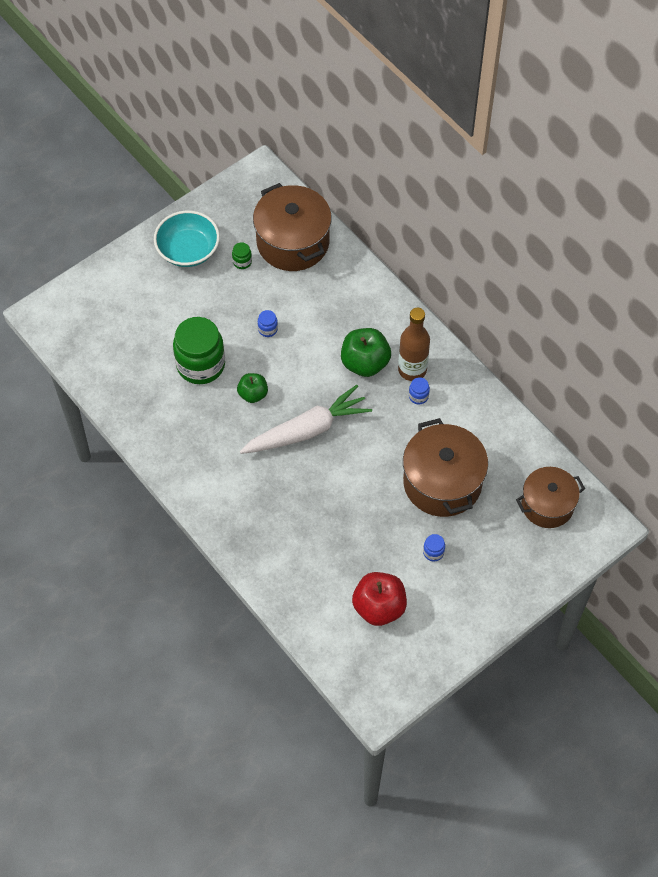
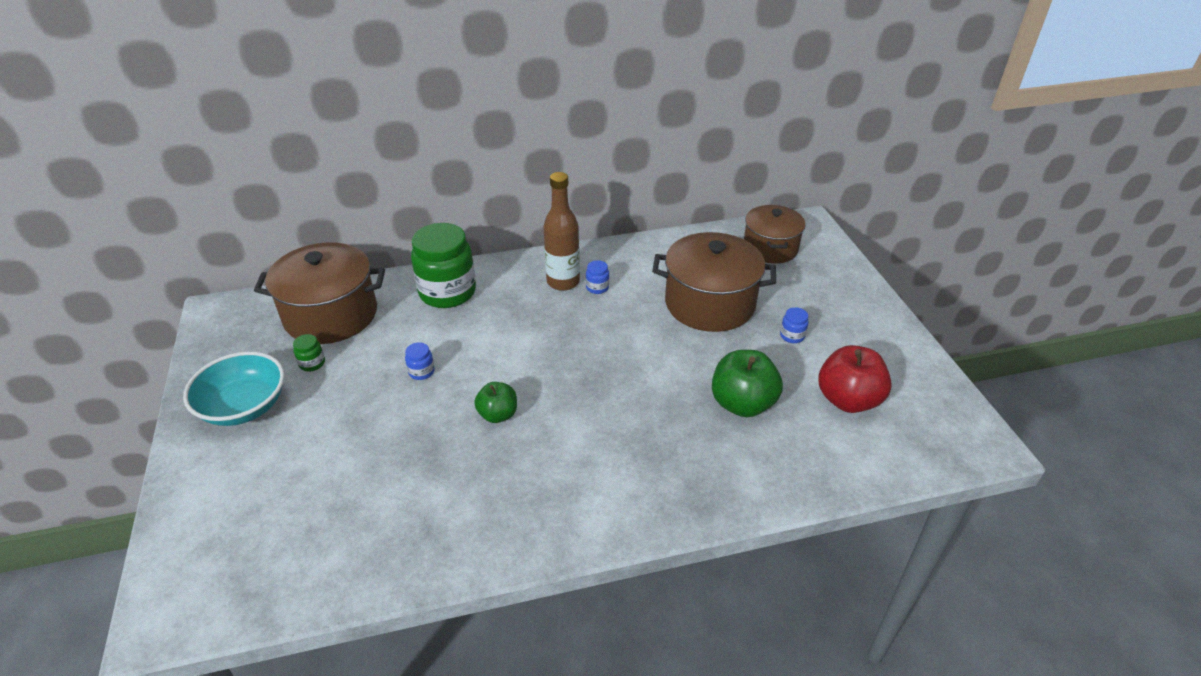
camera: 65 degrees left, 20 degrees down
(200, 365) = (416, 451): green jar -> green jar (447, 292)
(307, 430) = (581, 383): white carrot -> none
(365, 363) = (529, 311): green apple -> green apple (742, 404)

